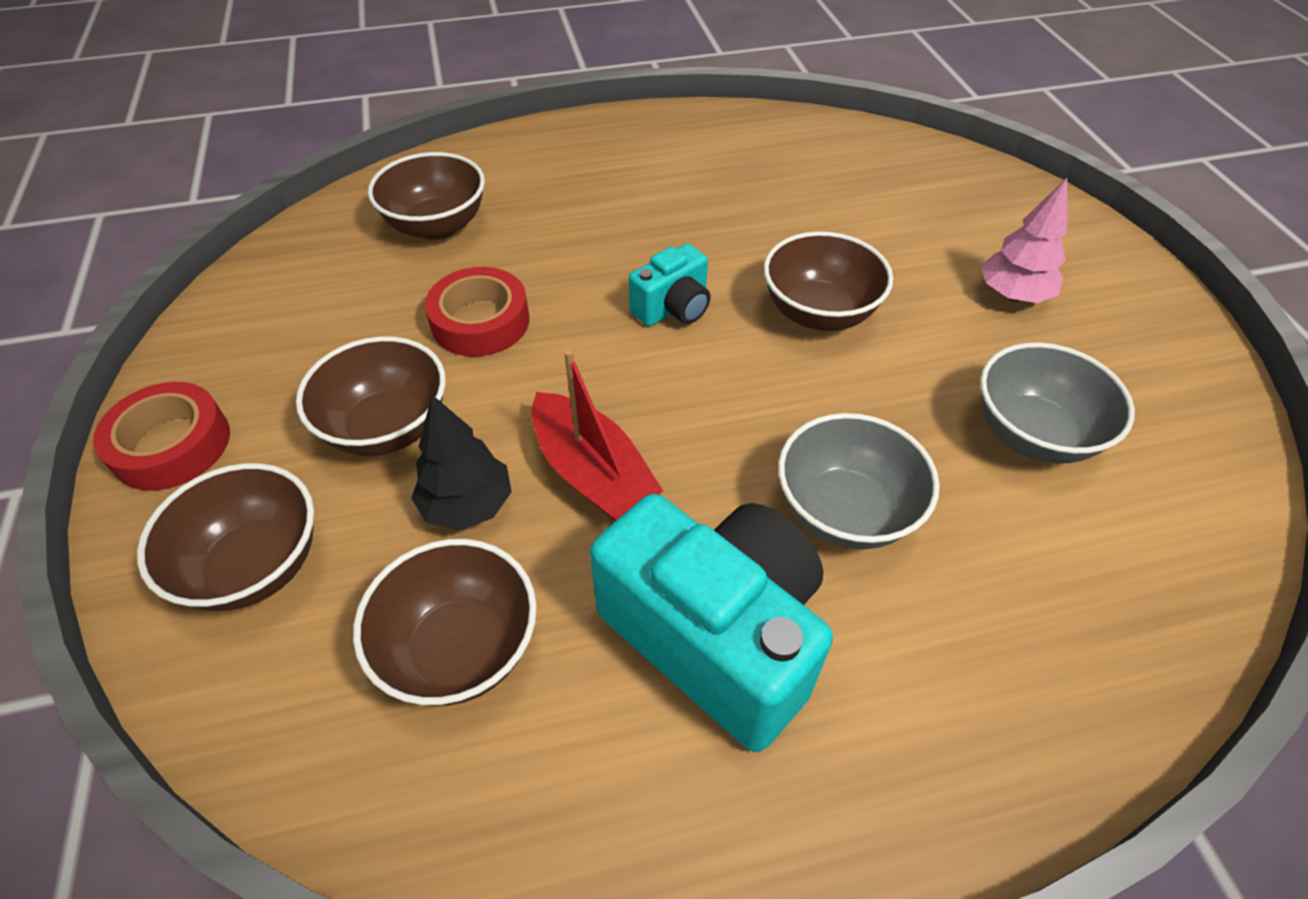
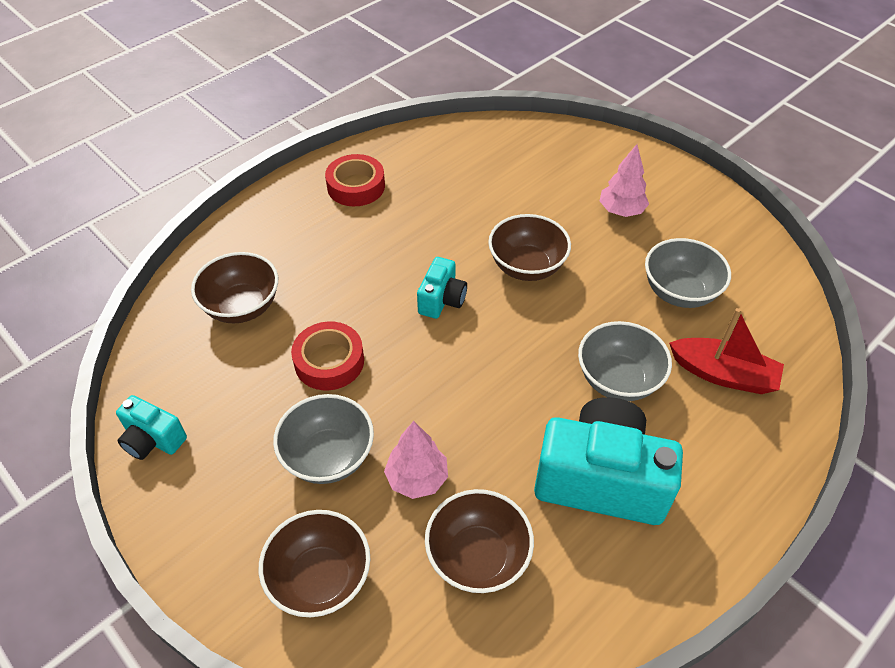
camera: 30 degrees left, 0 degrees up
(171, 445) = (194, 538): red tape -> red tape (356, 186)
(228, 322) = (153, 440): none -> turquoise camera
(387, 427) = (328, 457): brown bowl -> grey bowl
(468, 505) = (417, 478): black tree -> pink tree
(592, 473) = (472, 424): red boat -> red boat (723, 374)

